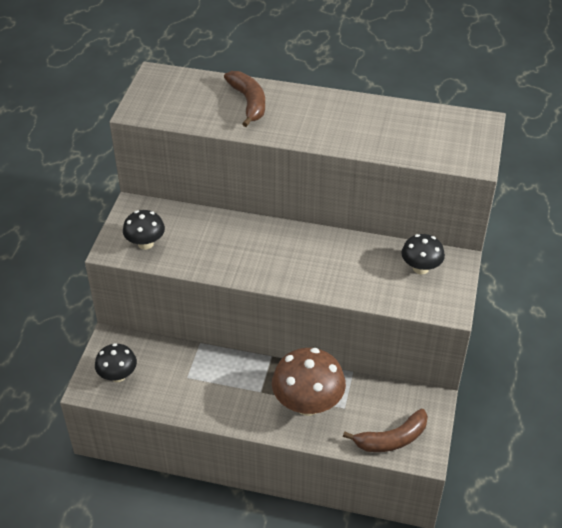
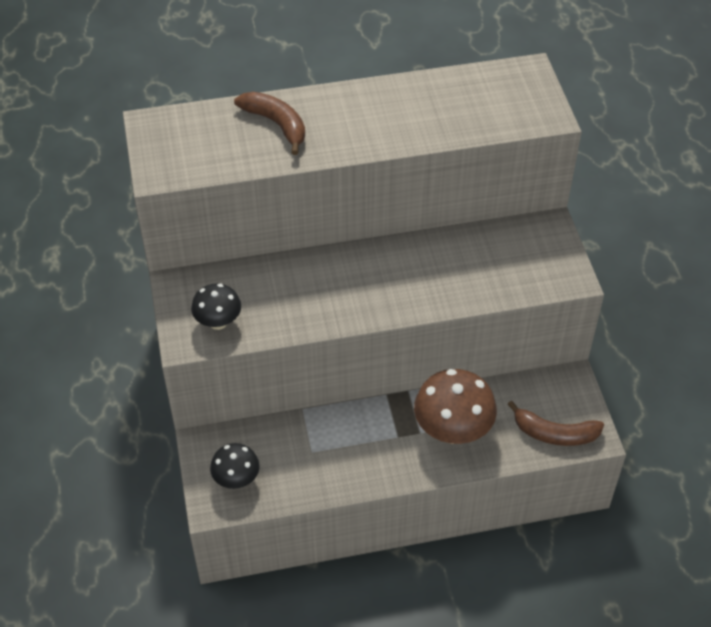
camera: 25 degrees left, 5 degrees up
(392, 439) = (554, 433): brown banana -> brown banana turned 60 degrees clockwise
(420, 268) = (519, 246): black mushroom -> none

